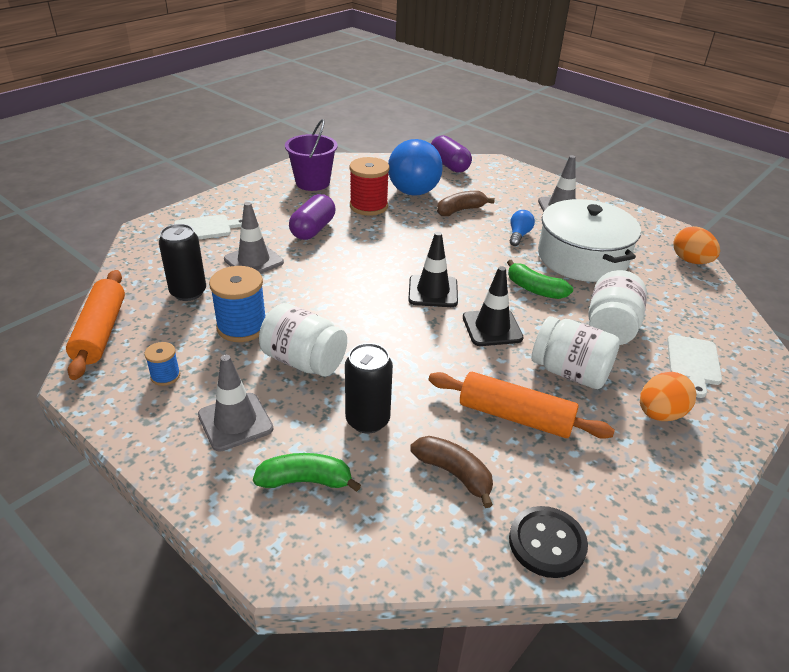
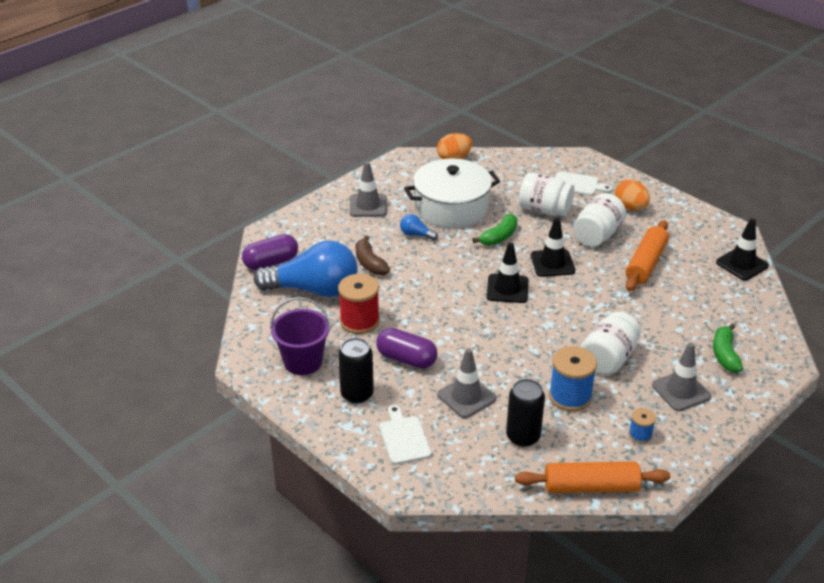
camera: 85 degrees left, 0 degrees up
(367, 420) = (664, 327): black can -> black can (357, 394)
(454, 473) = (701, 293): brown banana -> none
(547, 543) = (742, 264): black button -> black traffic cone

